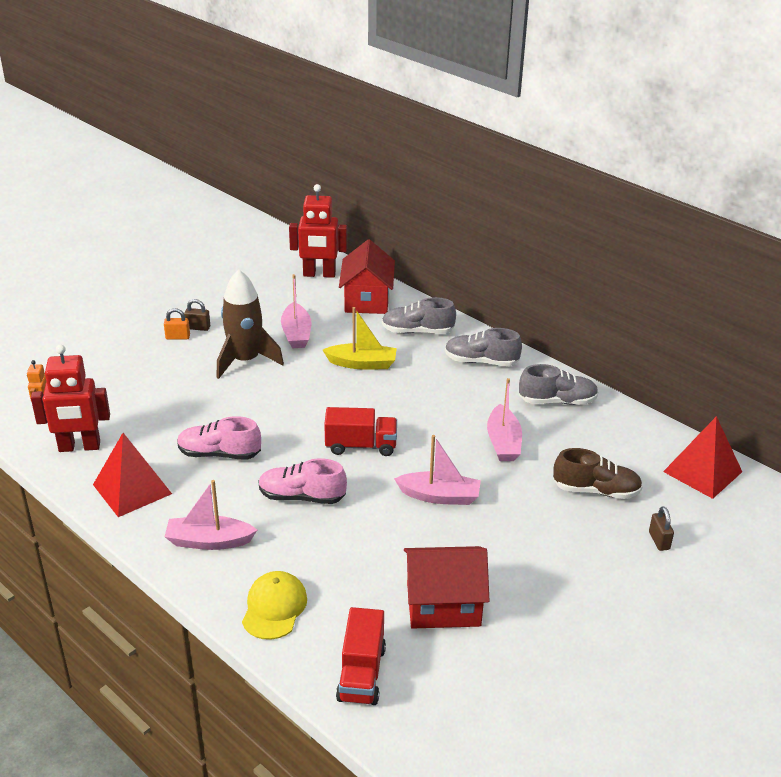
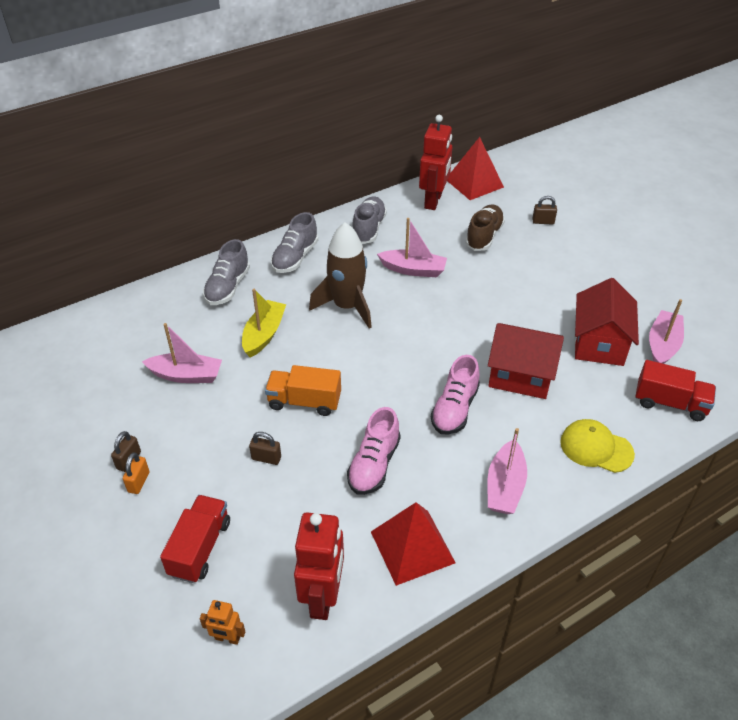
camera: 75 degrees left, 10 degrees up
(214, 393) = (266, 458): none -> brown padlock
(245, 360) = (217, 424): brown rocket -> brown rocket (347, 306)
(284, 402) = (304, 401): none -> orange truck
(319, 274) = (79, 340): red robot -> red robot (433, 201)
(361, 446) = (392, 357): red truck -> red truck (200, 548)
(367, 300) = (152, 312): red house -> red house (520, 375)
(439, 496) = (473, 320): pink boat -> pink boat (662, 345)

